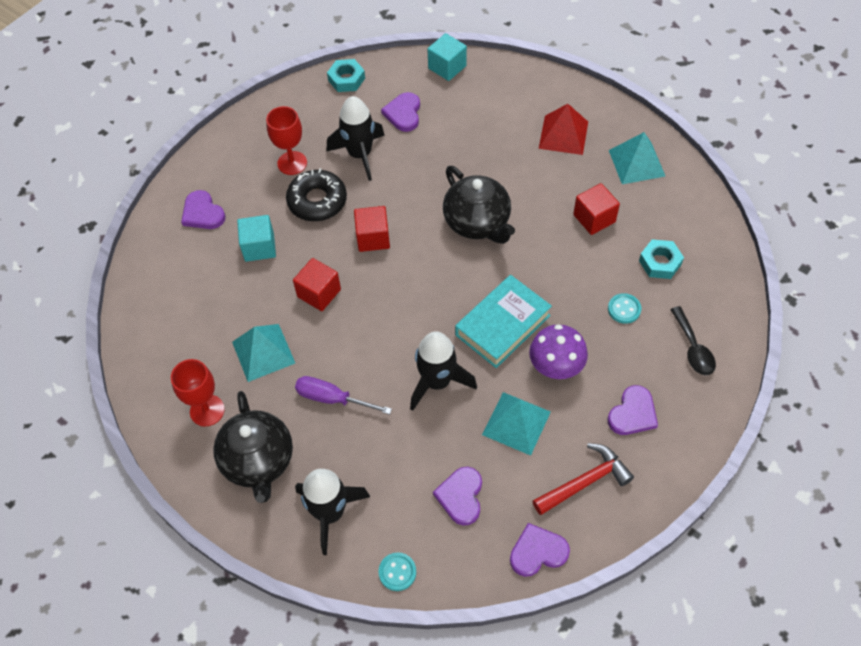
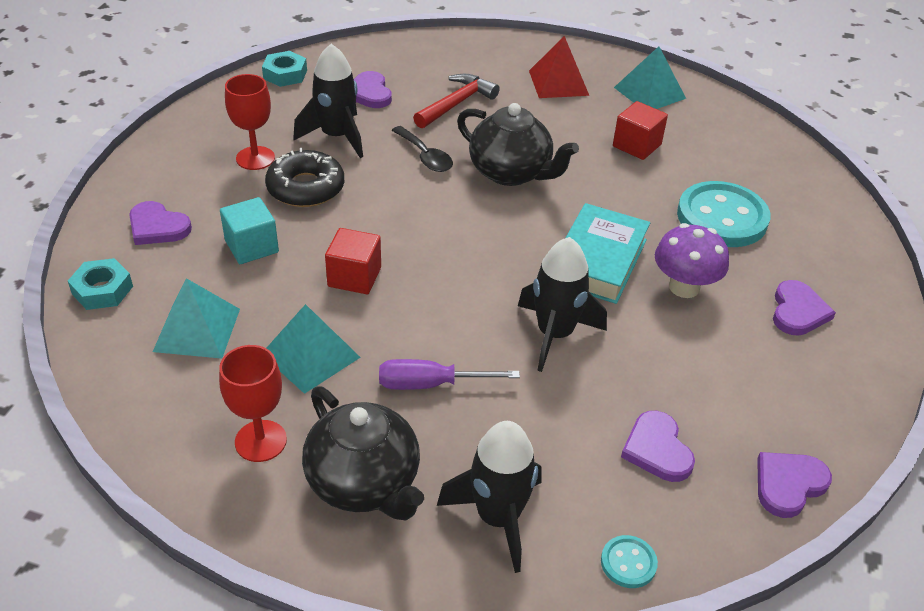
camera: 25 degrees left, 15 degrees down
(373, 238) = (394, 209): red cube -> none
(447, 67) = (397, 48): turquoise cube -> none
(516, 423) = (674, 353): turquoise pyramid -> turquoise pyramid (197, 329)
(585, 481) = (793, 393): red hammer -> red hammer (457, 103)
(624, 309) = (722, 217): turquoise button -> turquoise button, size x2.26
(660, 262) = (730, 170): turquoise nut -> turquoise nut (102, 290)
(693, 348) = (817, 236): black spoon -> black spoon (425, 156)

